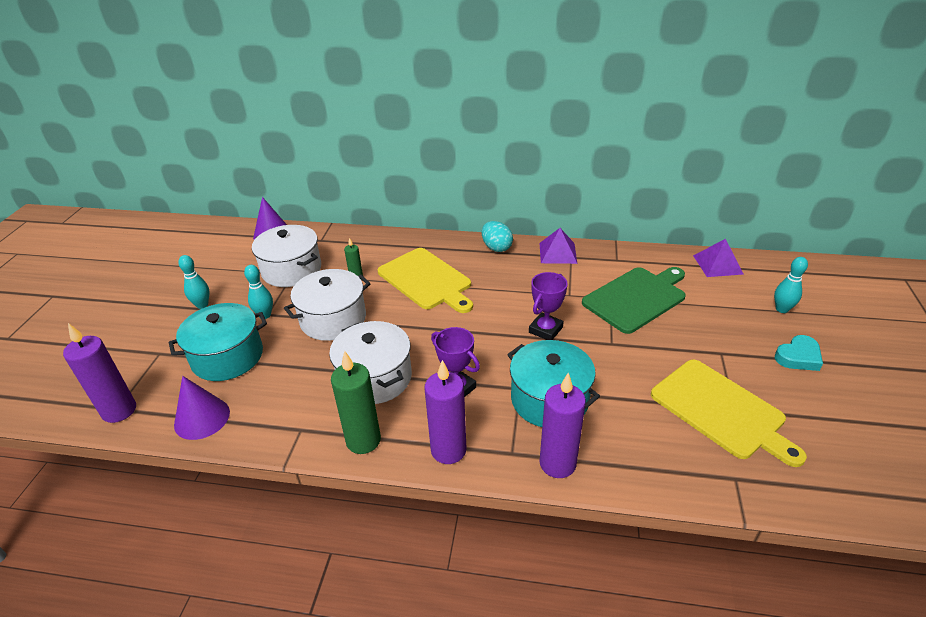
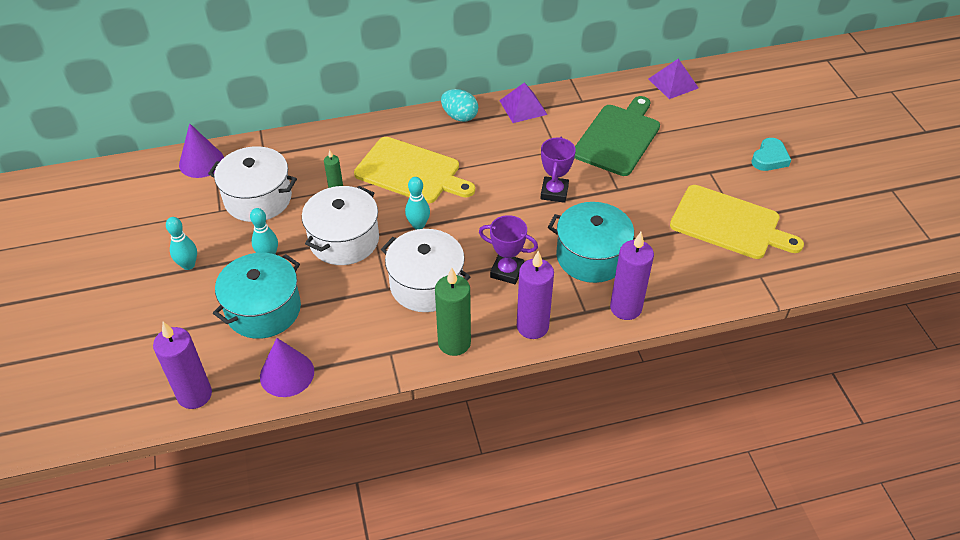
camera: 25 degrees left, 10 degrees up
(782, 309) = (742, 116): turquoise bowling pin -> turquoise bowling pin (418, 225)

